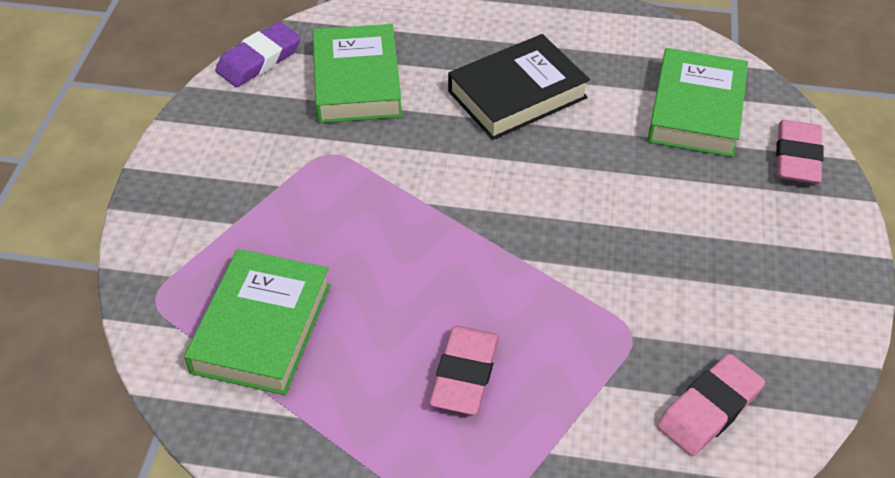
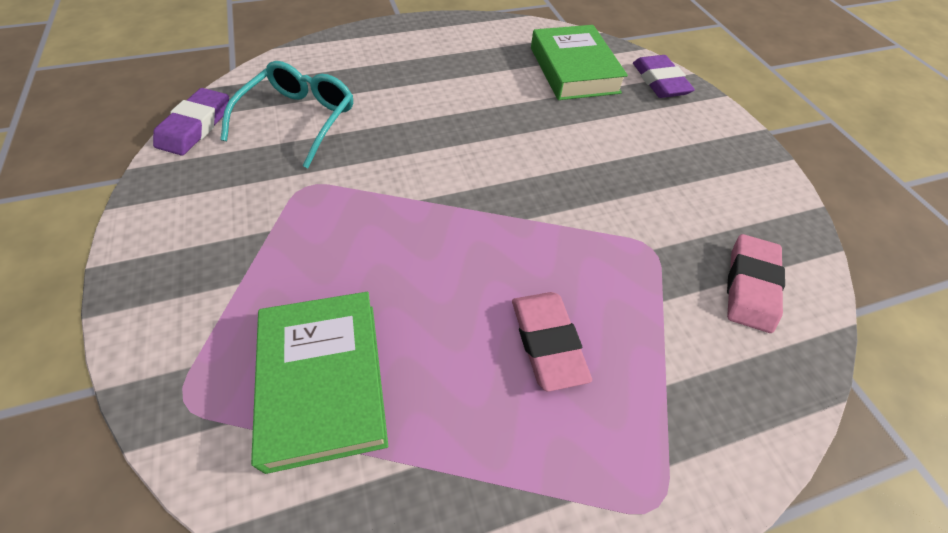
camera: 30 degrees left, 5 degrees up
(357, 81) = (299, 120): green book -> turquoise glasses
(517, 94) = (440, 94): black book -> none
(797, 157) = (660, 81): pink eraser -> purple eraser

